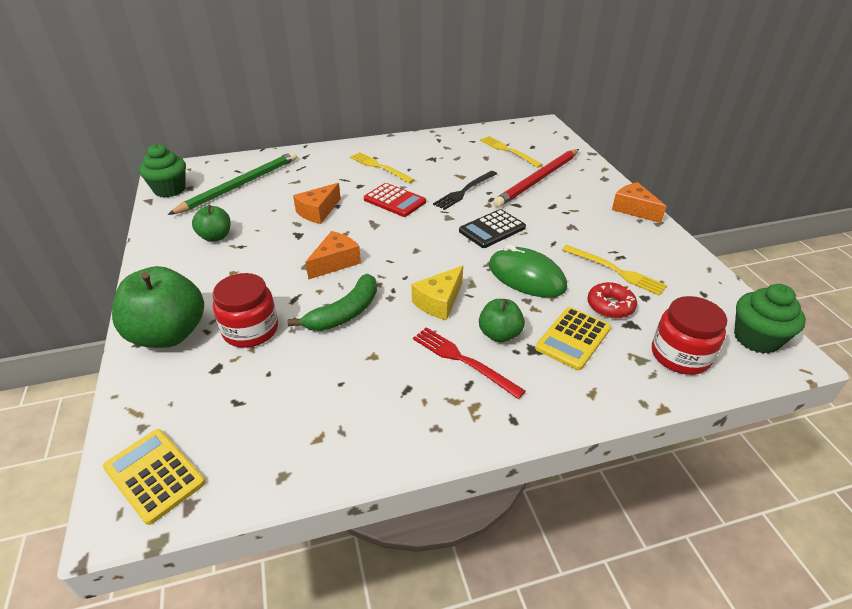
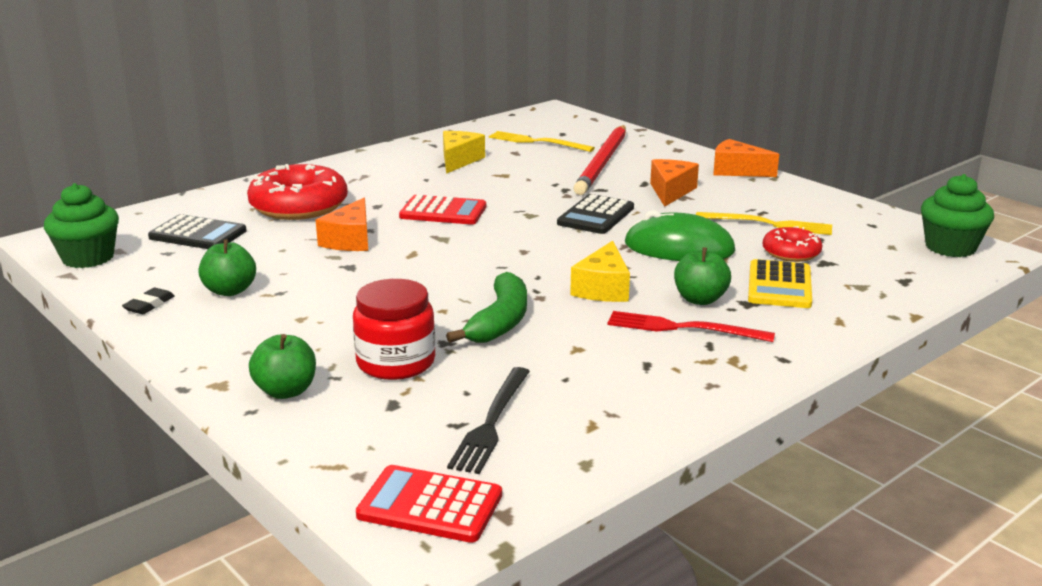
camera: 25 degrees left, 15 degrees down
(154, 475) = (430, 505): yellow calculator -> red calculator
(165, 236) = (149, 305): none -> black eraser
(169, 334) = (286, 391): green apple -> green apple, size x0.55
(240, 185) = (198, 234): green pencil -> black calculator
(314, 175) = (299, 206): none -> red donut
(335, 262) = (433, 281): orange cheese -> orange cheese (670, 191)
(379, 167) = (383, 183): yellow fork -> none
(443, 157) = (458, 160): none -> yellow cheese
(465, 191) = (524, 188): black fork -> black fork (491, 422)
(680, 355) = (894, 274): red jar -> none

